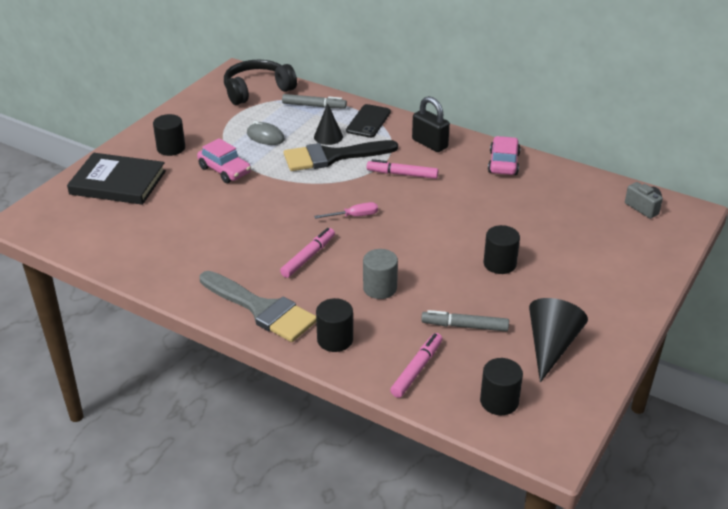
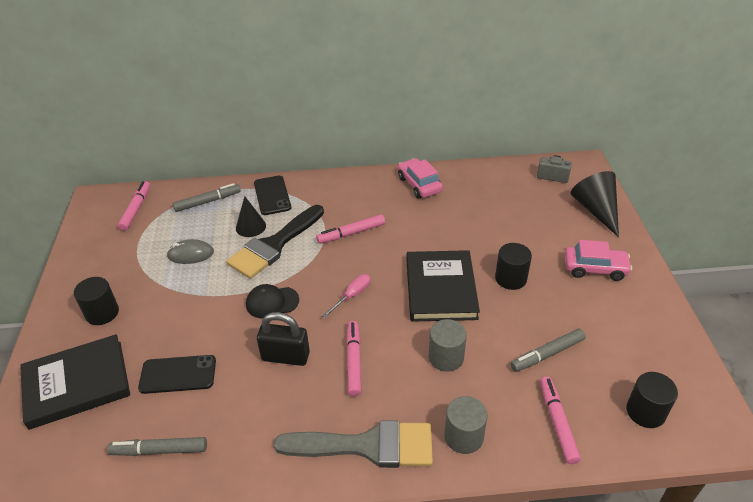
camera: 35 degrees left, 5 degrees up
(131, 243) = (159, 450): none -> grey marker
(183, 207) = (178, 374): none -> black phone
(225, 170) = (183, 310): pink car -> pink car (595, 268)
(257, 90) = (136, 209): black headphones -> pink marker
(290, 193) = (272, 302): none -> black cap
(335, 340) = (463, 437): black cylinder -> grey cylinder
(429, 144) = (344, 193): black padlock -> black padlock (285, 356)
(430, 243) = (441, 288): none -> black book
(551, 346) = (623, 333): black cone -> black cone (596, 210)

